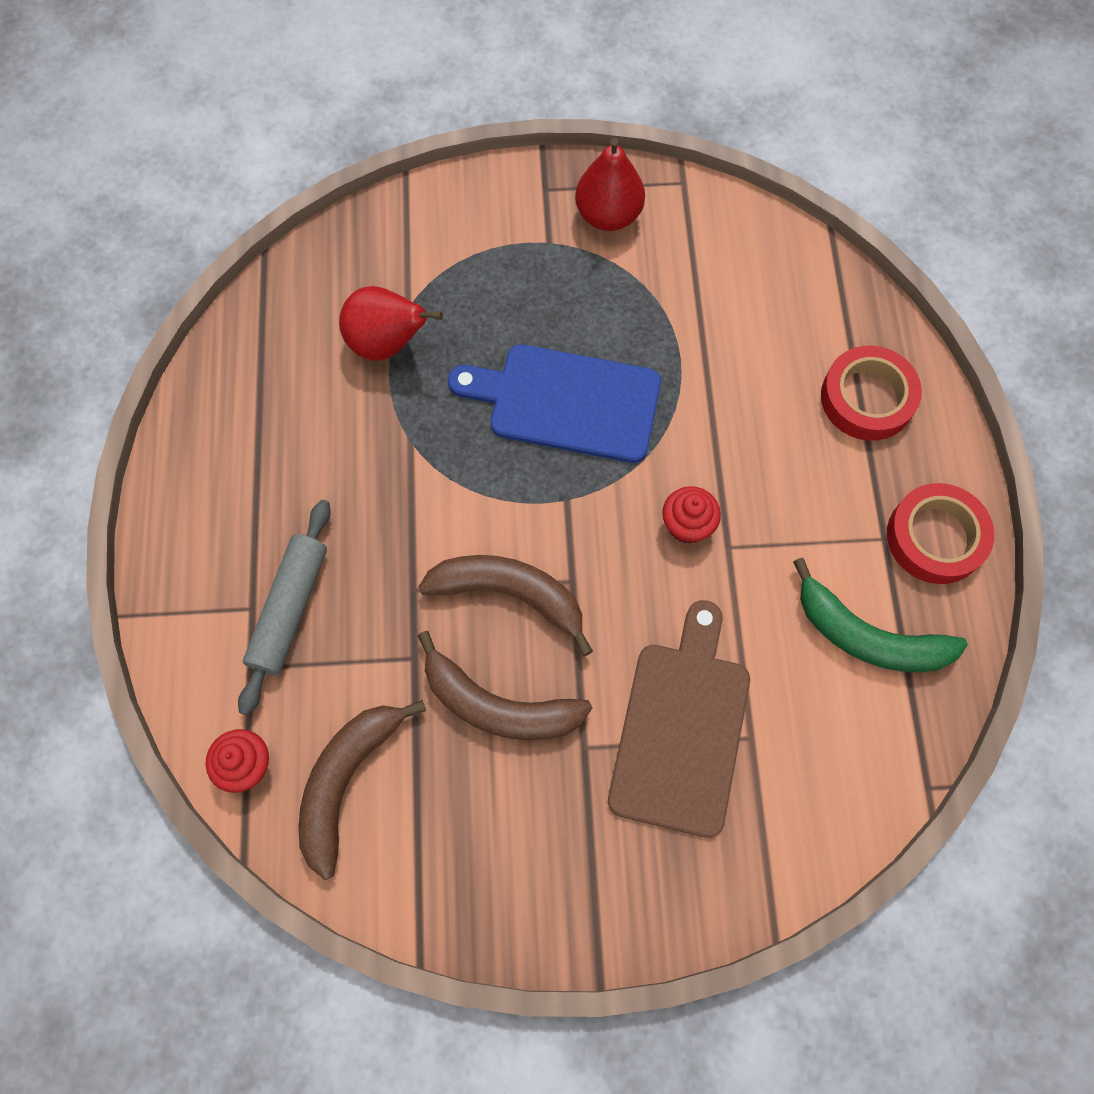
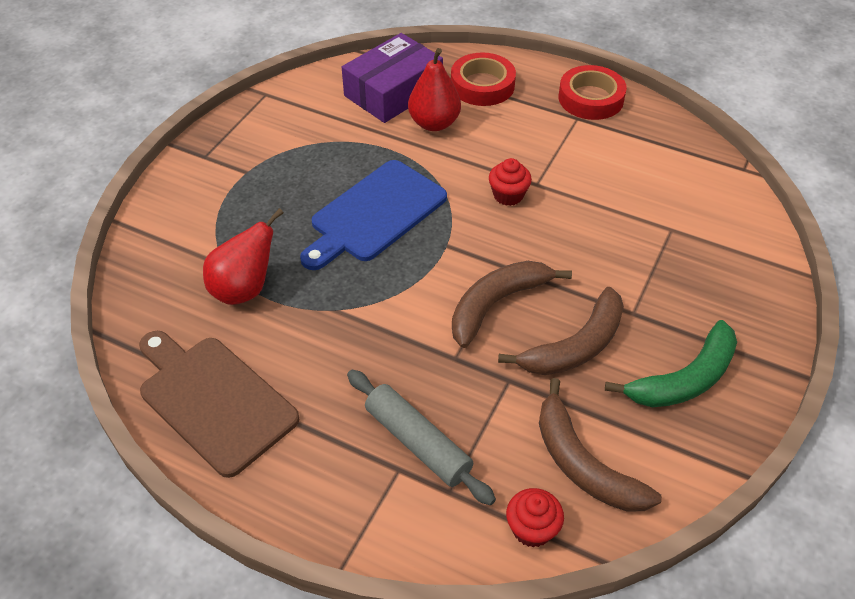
camera: 60 degrees left, 20 degrees down
(608, 215) = (255, 136): red pear -> red pear (434, 123)
(681, 728) = (647, 258): brown cutting board -> brown cutting board (213, 400)
(782, 308) = (393, 91): none -> purple box
(867, 636) = (635, 151): green banana -> green banana (684, 379)

